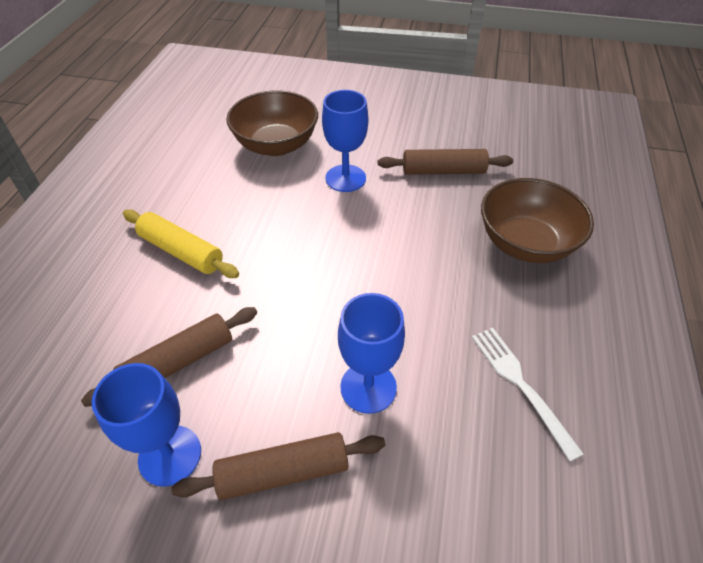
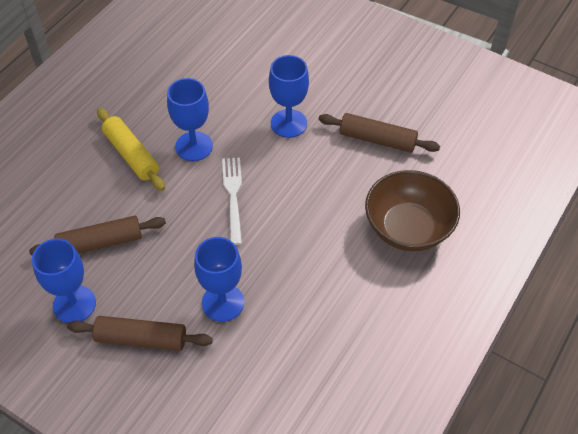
camera: 20 degrees right, 5 degrees up
(252, 224) = (194, 146): none -> blue goblet
(276, 145) = (244, 73): brown bowl -> none
(519, 384) = (333, 335): white fork -> white fork (233, 195)

